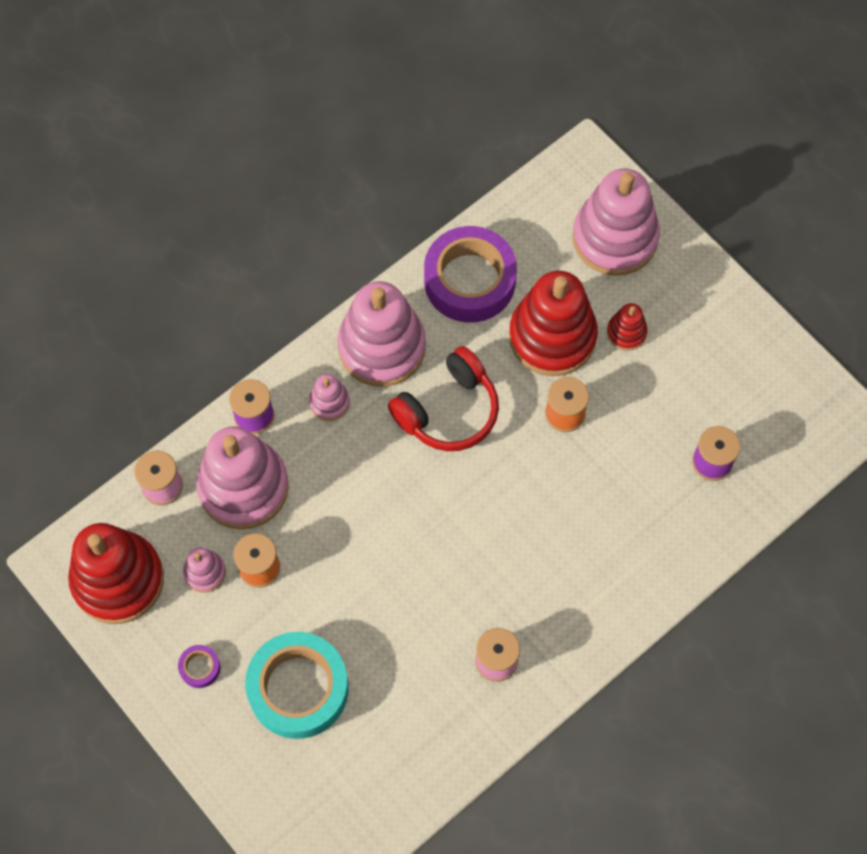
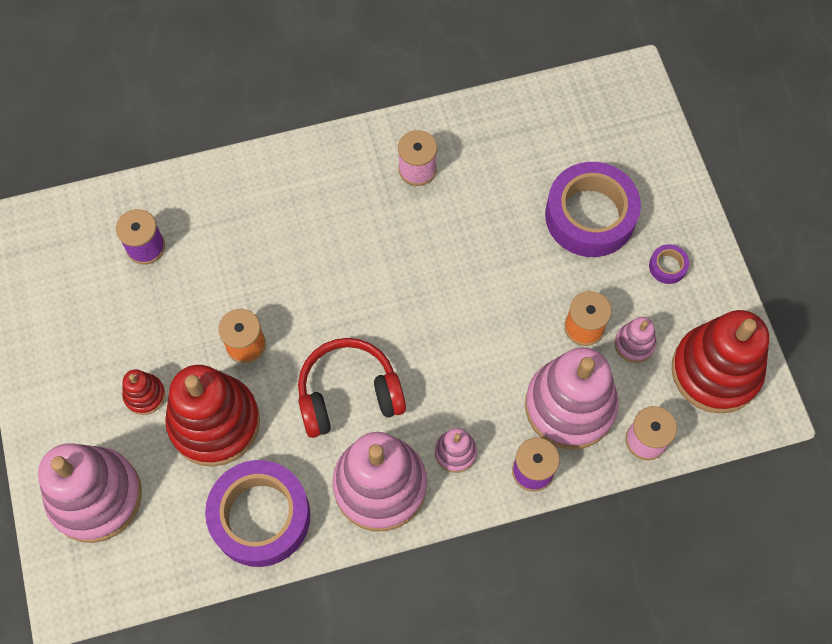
camera: 155 degrees left, 0 degrees up
(298, 688) = (590, 216): turquoise tape -> purple tape

